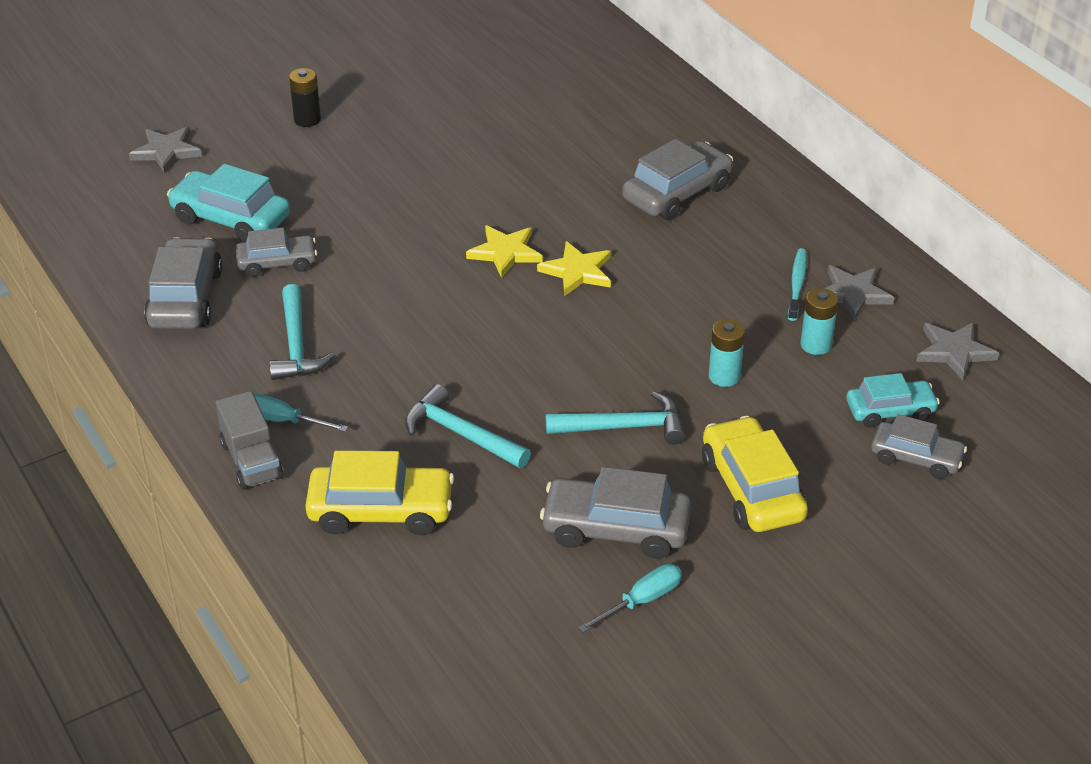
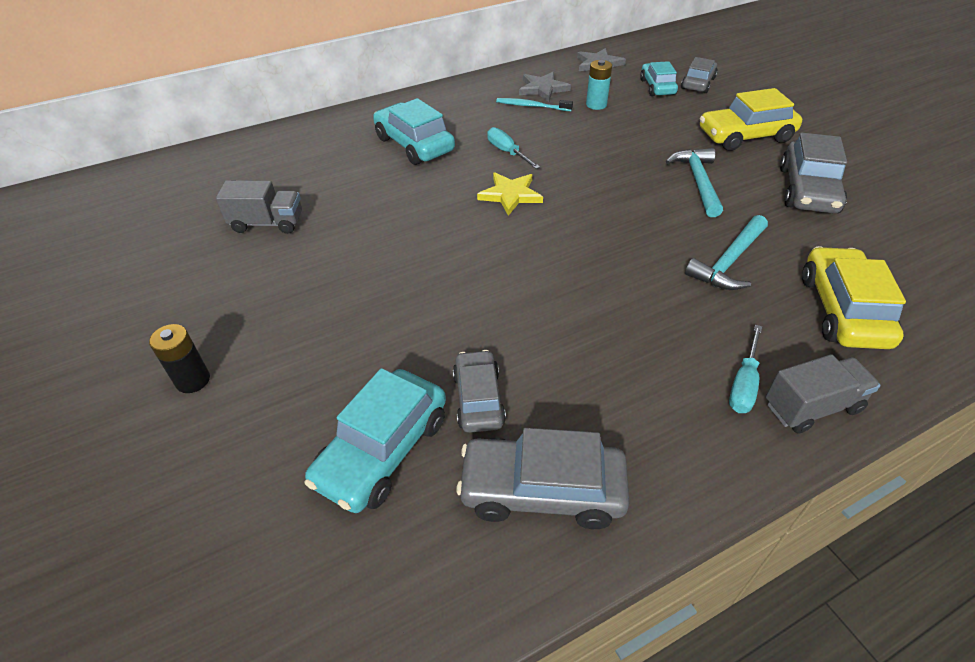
camera: 85 degrees left, 5 degrees up
(166, 151) = (196, 543): grey star -> none
(296, 345) = (622, 376): turquoise hammer -> none
(505, 253) = (480, 232): yellow star -> none
(512, 117) = (267, 223): none -> grey truck
(641, 601) = (872, 183): turquoise screwdriver -> turquoise screwdriver (507, 152)
(677, 193) = (414, 144): grey car -> turquoise car
(724, 376) = (633, 139): turquoise battery -> none

